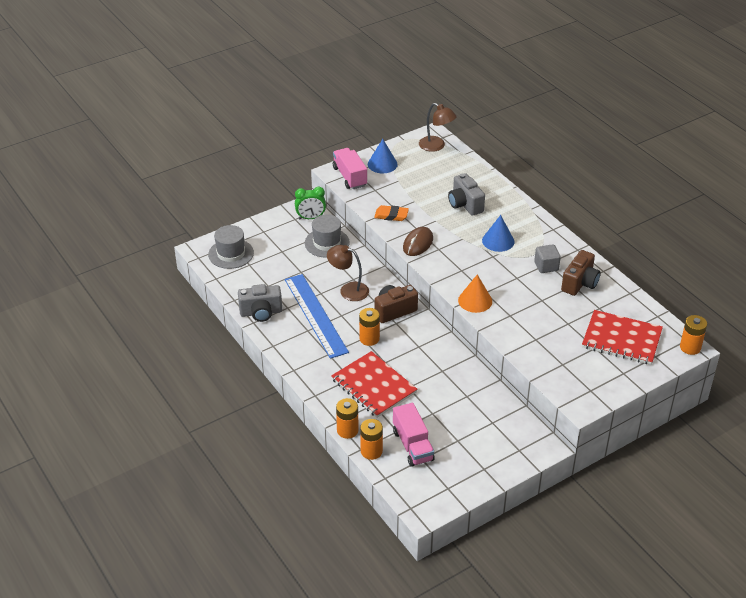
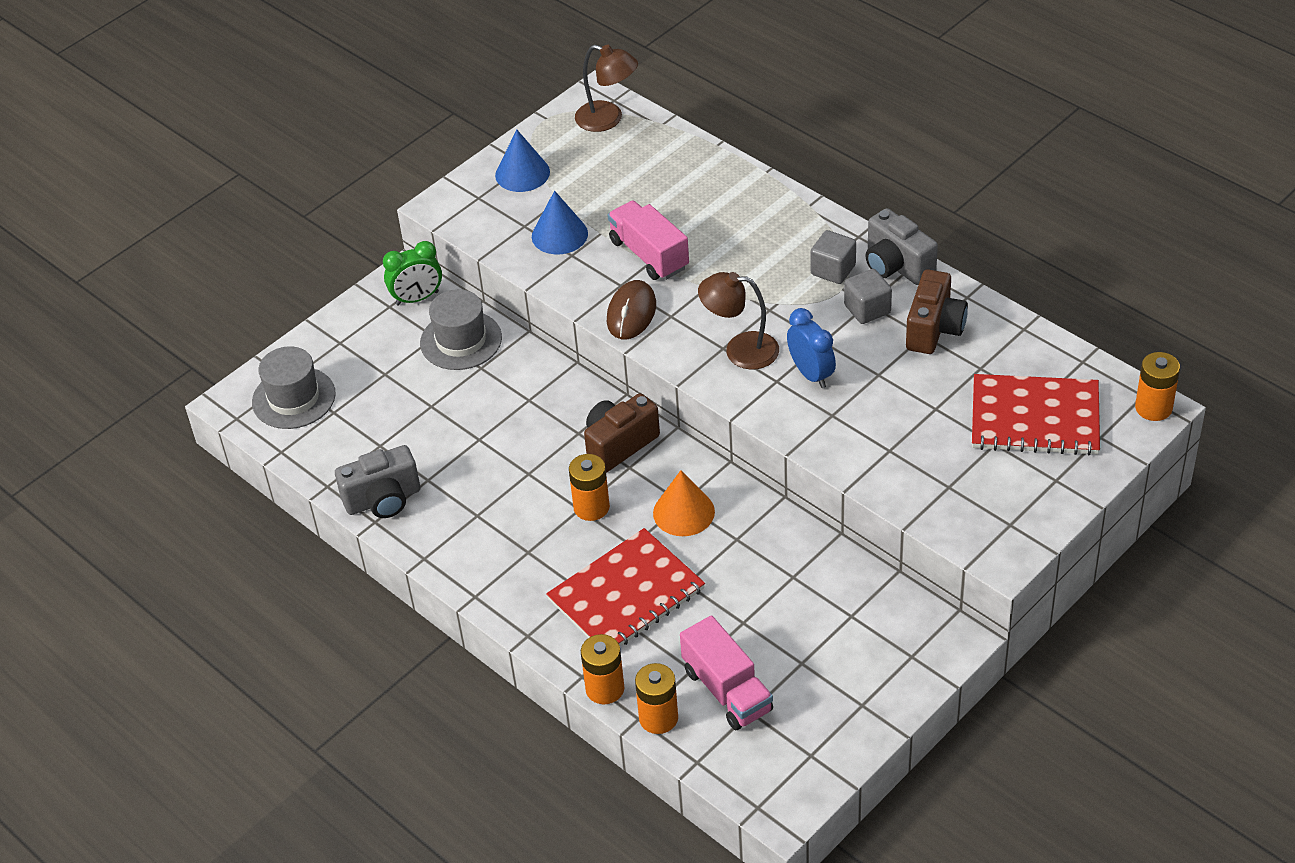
camera: 10 degrees left, 5 degrees up
(315, 315) = (483, 483): blue ruler -> none
(348, 290) = (526, 422): brown lamp -> brown lamp (740, 350)
(349, 177) = (471, 210): pink truck -> pink truck (649, 255)
(374, 386) = (626, 594): red notebook -> red notebook turned 75 degrees counterclockwise
(391, 215) = (568, 269): orange eraser -> none
(465, 204) = (692, 221): grey camera -> grey camera (896, 266)
(475, 300) = (763, 400): orange cone -> orange cone (683, 512)
(498, 241) = (770, 278): blue cone -> blue cone (559, 235)
(505, 292) = (811, 374): none -> blue clock
(533, 243) = (833, 270): none -> grey cube

